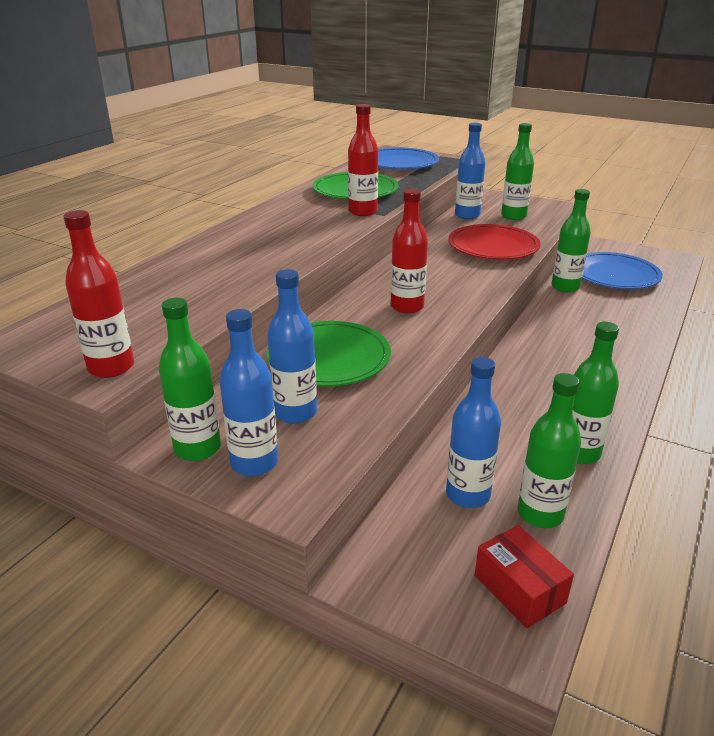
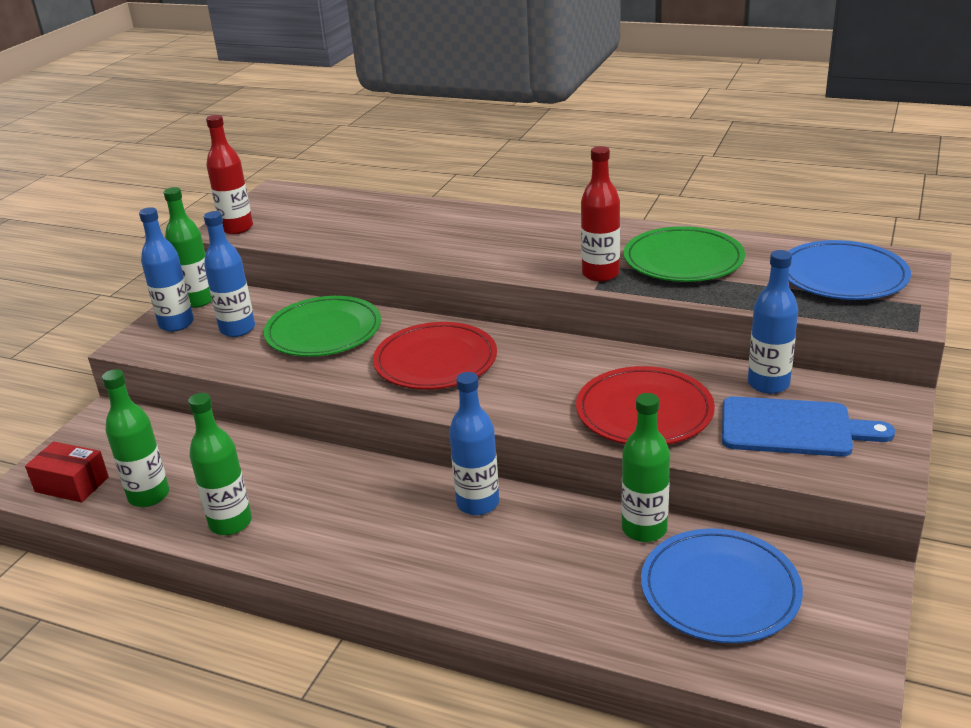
camera: 85 degrees right, 0 degrees up
(407, 307) = (435, 361): red bottle -> red plate
(468, 495) = (181, 456): blue bottle -> blue bottle (478, 503)
(513, 216) = (793, 428): green bottle -> blue cutting board
(519, 589) = (72, 484): red box -> red box turned 60 degrees clockwise

